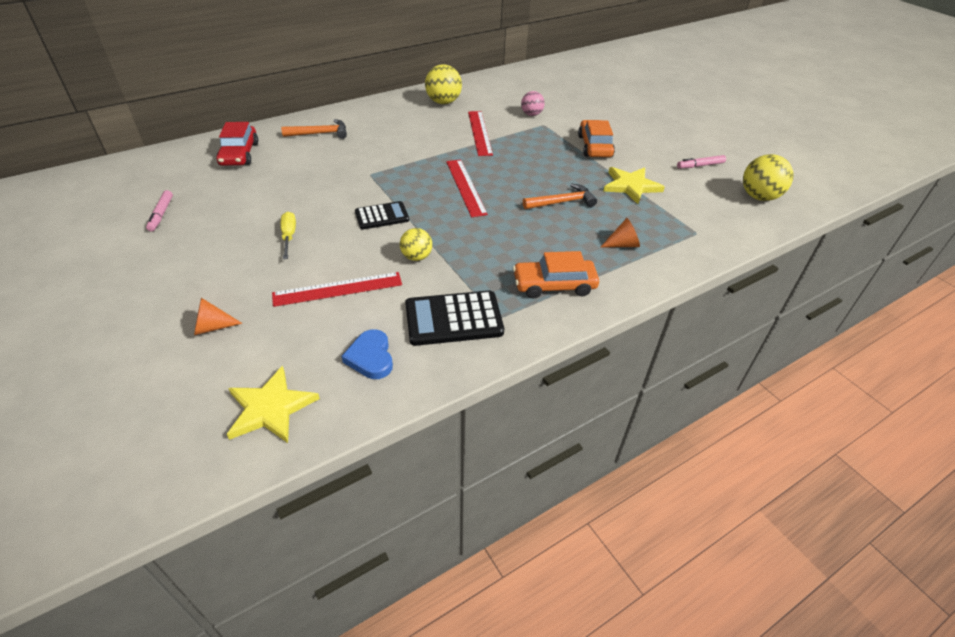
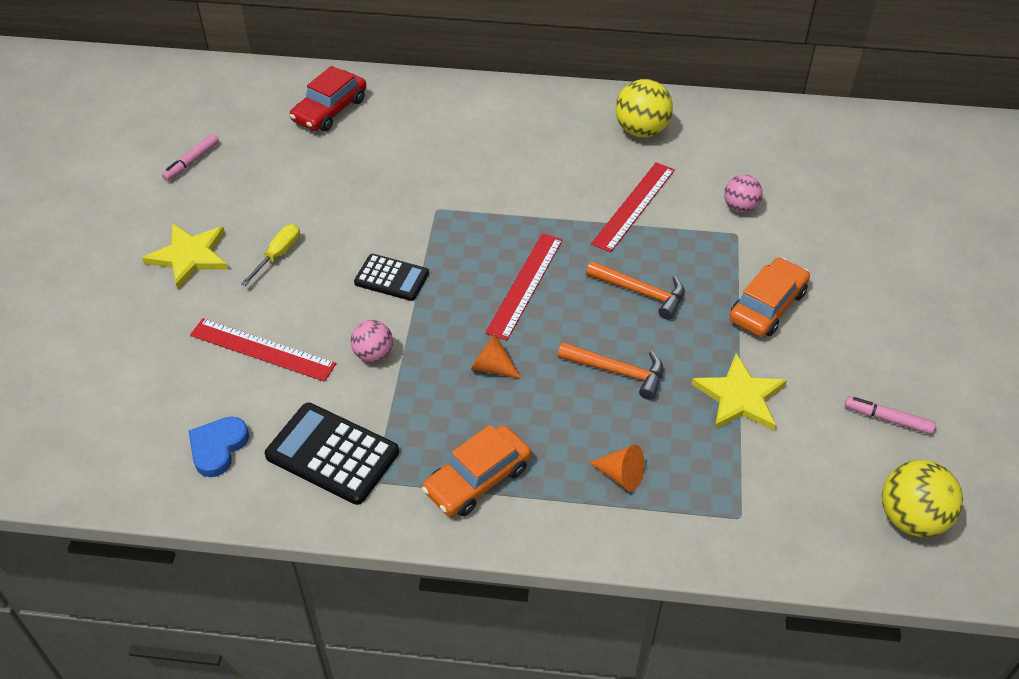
camera: 40 degrees right, 5 degrees up
(212, 327) = (124, 328): orange cone -> orange cone (492, 367)
(270, 408) = (96, 445): yellow star -> yellow star (190, 256)
(320, 133) = (441, 117): orange hammer -> orange hammer (641, 292)
(416, 257) = (373, 354): yellow ball -> pink ball
(554, 285) = (477, 479): orange car -> orange car turned 75 degrees counterclockwise

